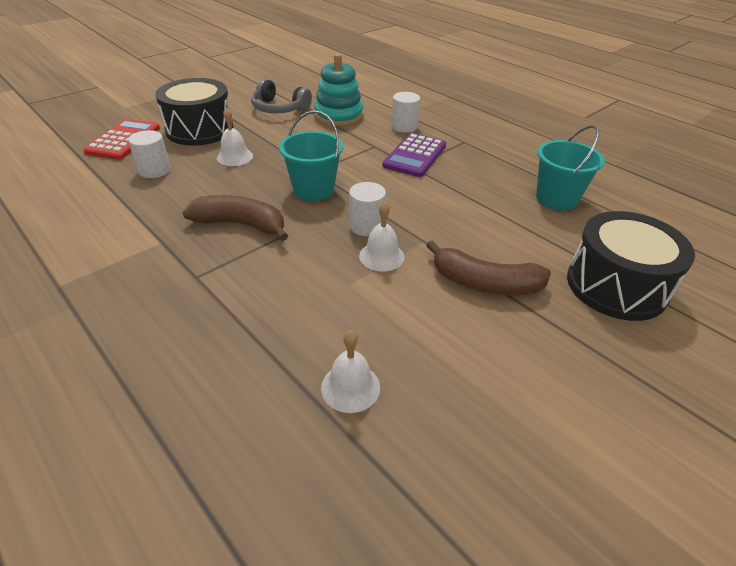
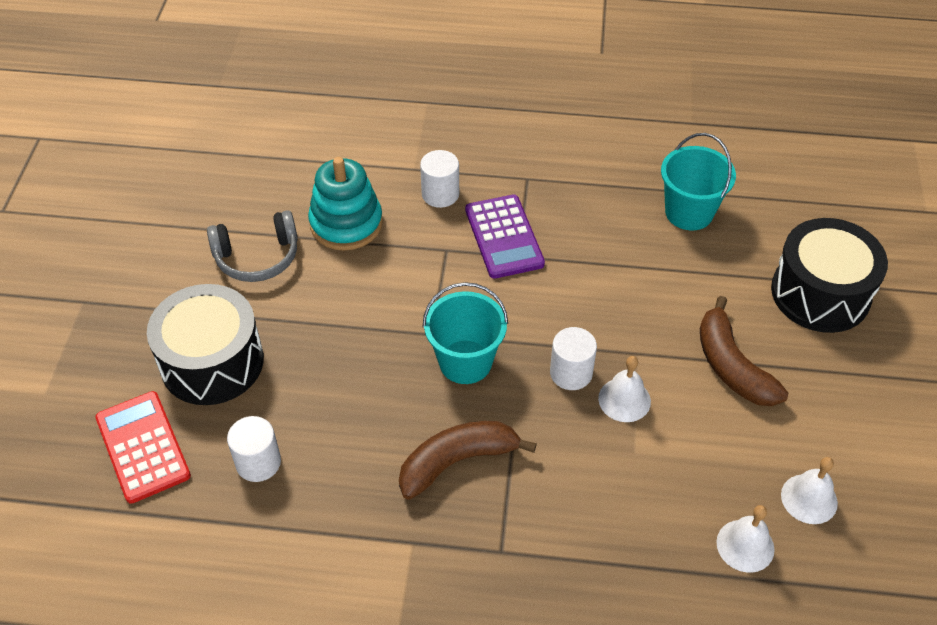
camera: 40 degrees left, 10 degrees up
(235, 157) = (319, 375): white bell -> white bell (809, 498)
(484, 283) = (731, 366): brown banana -> brown banana turned 90 degrees clockwise

